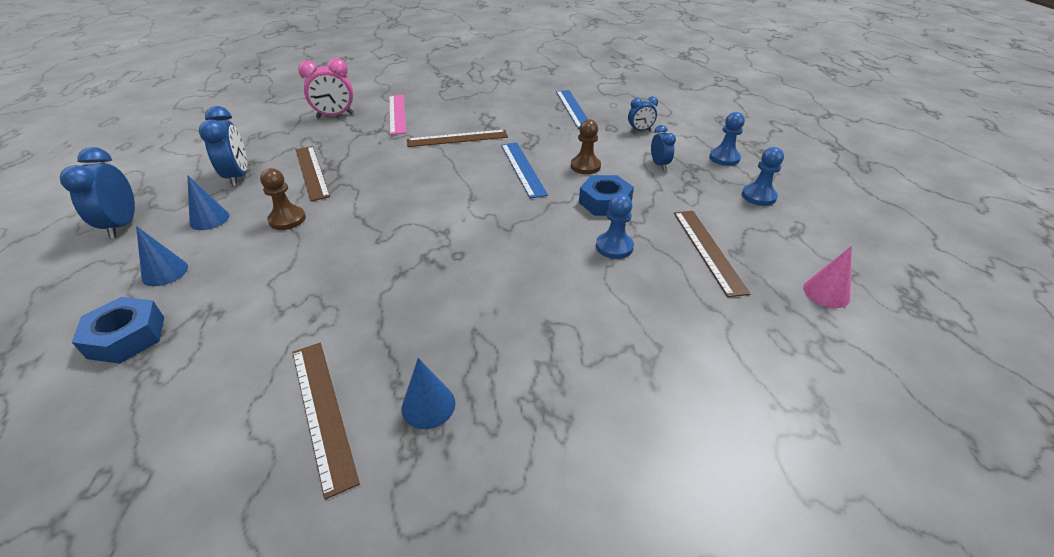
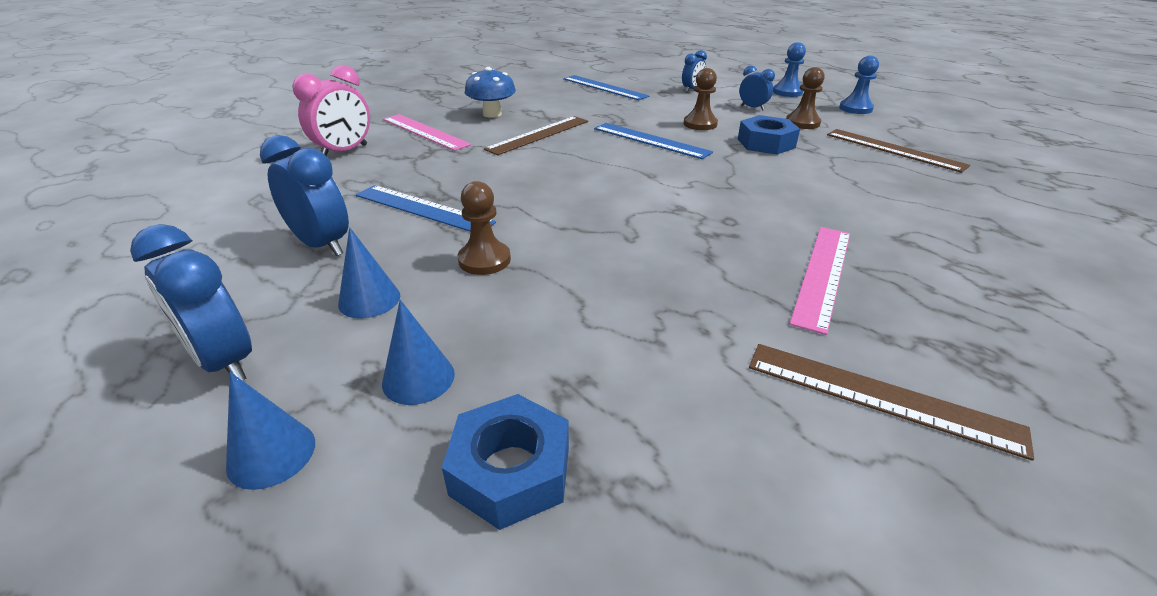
camera: 35 degrees left, 5 degrees down
(312, 172) = (423, 208): brown ruler -> blue ruler
(428, 405) = (945, 338): blue cone -> blue cone (271, 454)
(441, 322) = (823, 275): none -> pink ruler
(457, 111) = (492, 114): none -> blue mushroom
(614, 247) = (834, 169): blue pawn -> none
(675, 194) = (802, 123): none -> brown pawn
(826, 293) = (1001, 149): pink cone -> none

